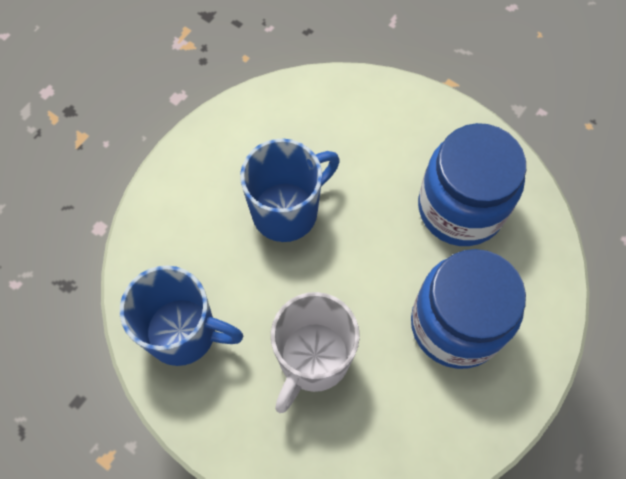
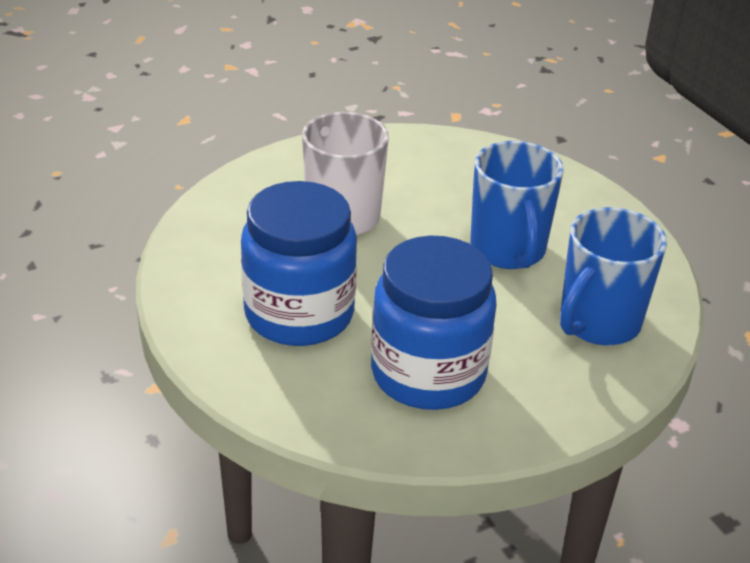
camera: 115 degrees right, 30 degrees down
(184, 332) = (424, 159): blue mug -> blue mug (598, 323)

